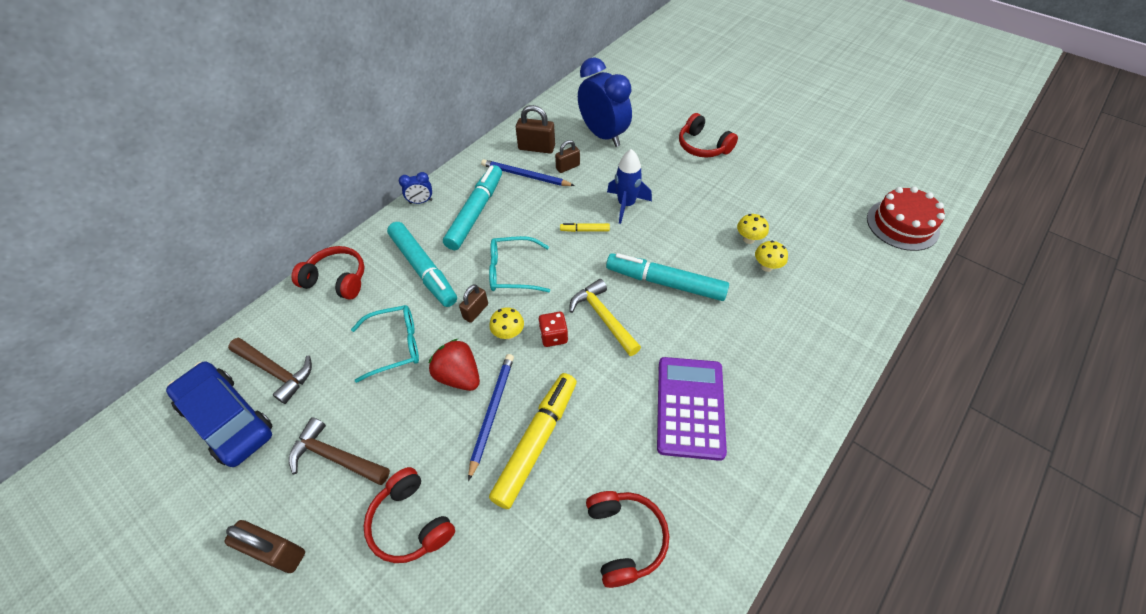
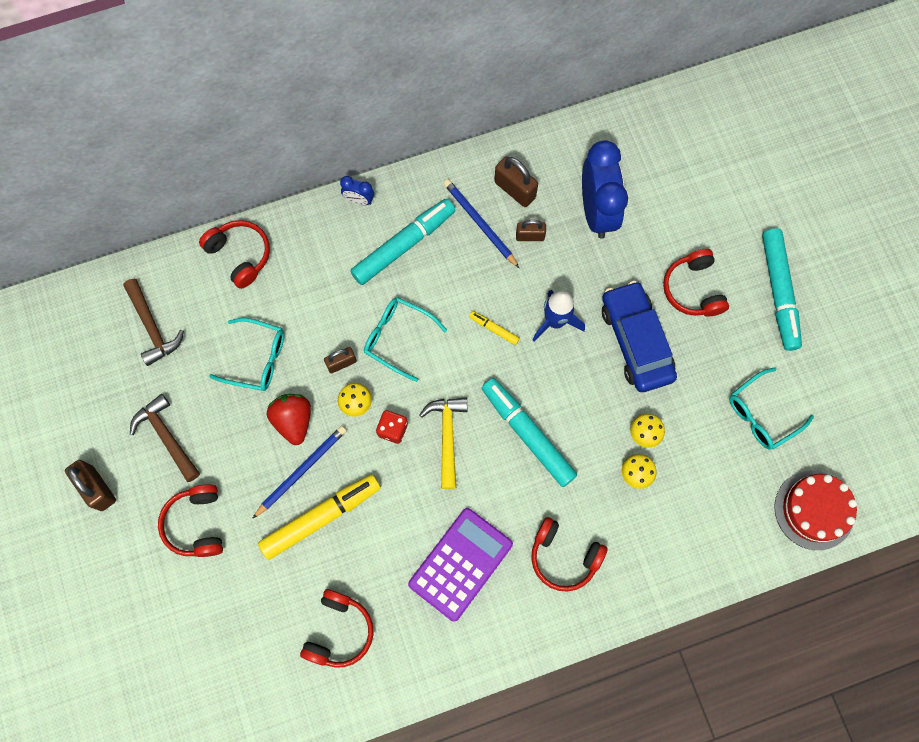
camera: 30 degrees right, 20 degrees up
(228, 419) = (101, 352): blue car -> blue car (636, 341)
(423, 269) = (320, 288): turquoise marker -> turquoise marker (778, 292)
(767, 352) = (564, 557): none -> red headphones
(813, 189) = (762, 414): none -> turquoise glasses

